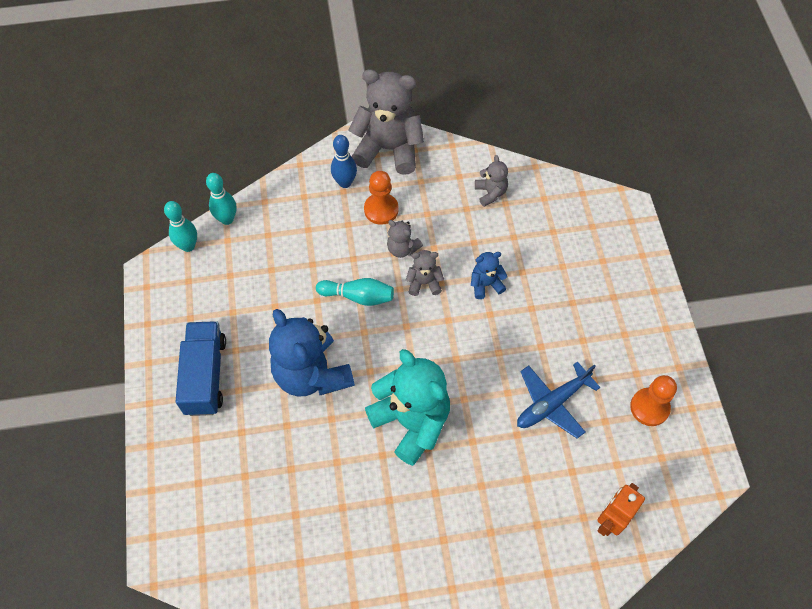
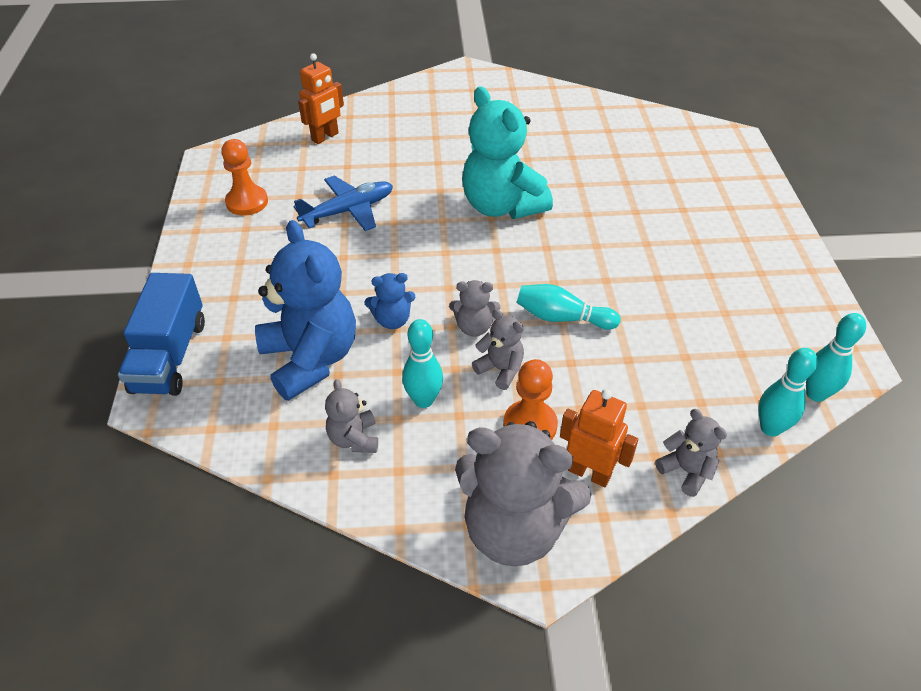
camera: 175 degrees left, 15 degrees down
(205, 375) = (738, 254): blue truck -> blue truck (170, 356)
(286, 188) = (686, 471): none -> grey teddy bear
(312, 374) = (613, 248): blue teddy bear -> blue teddy bear (311, 359)
(345, 182) = (589, 473): blue bowling pin -> orange robot
(451, 222) = (423, 400): none -> turquoise bowling pin

